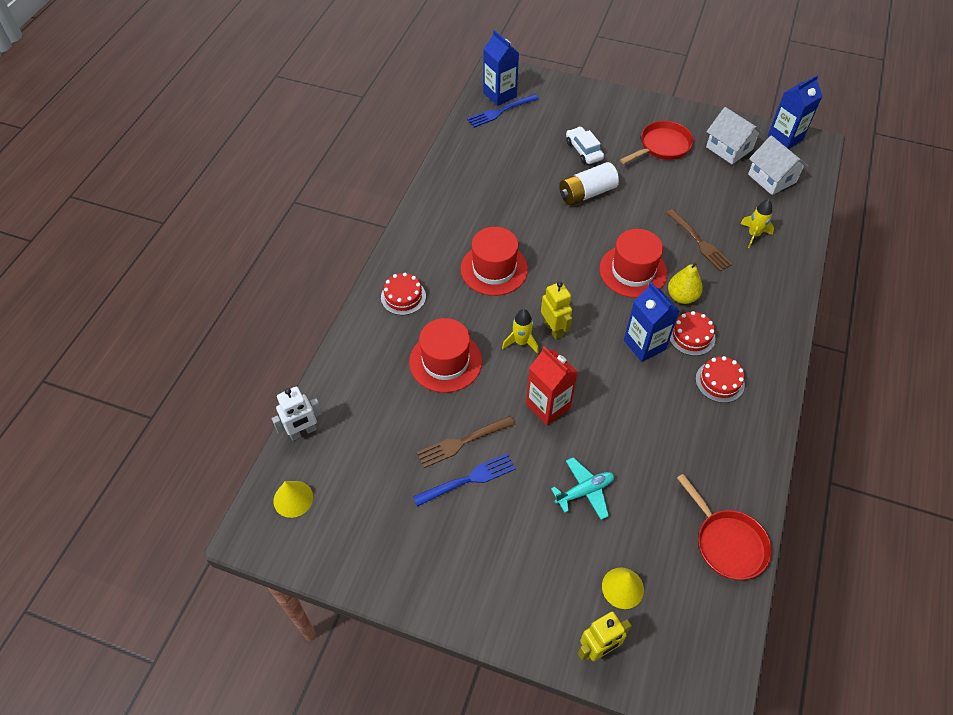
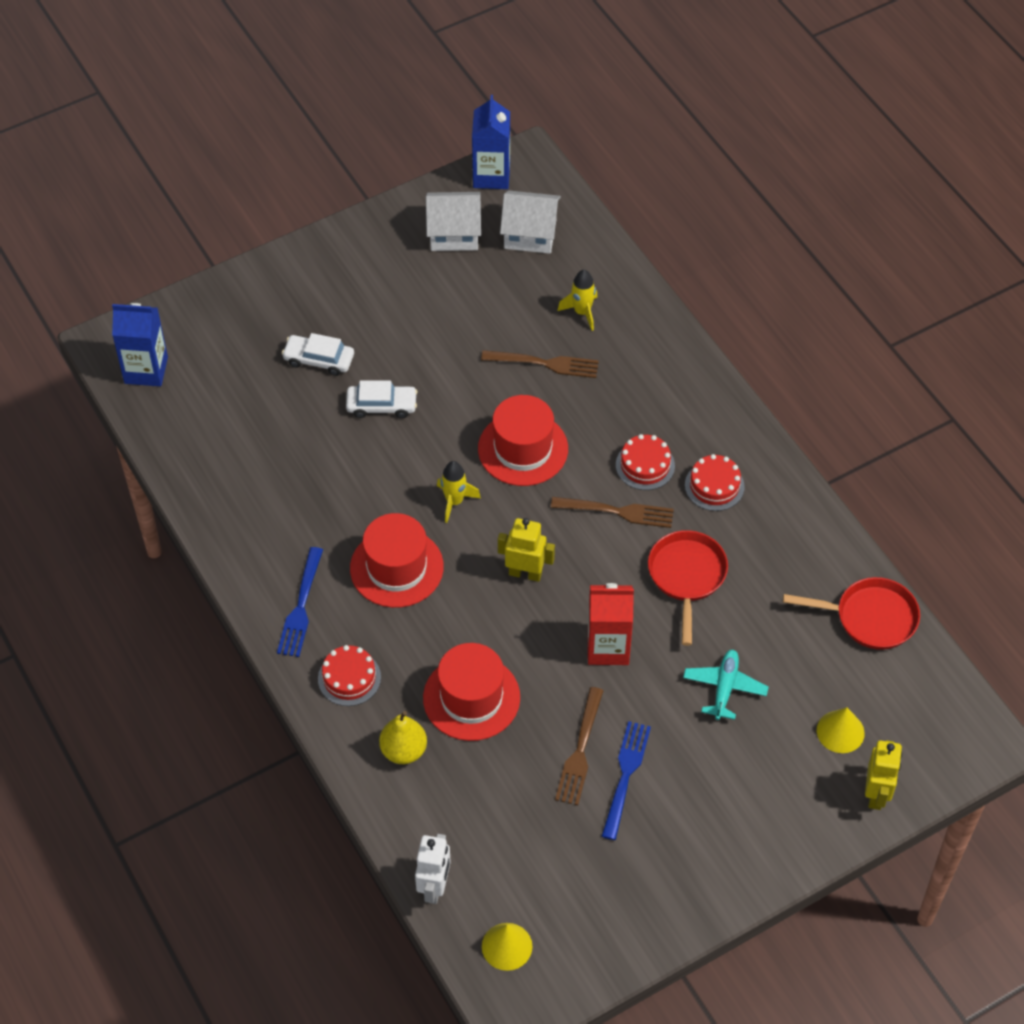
camera: 50 degrees left, 0 degrees up
(500, 111) = (174, 390): blue fork -> blue fork (301, 606)
(521, 342) = (513, 613): yellow rocket -> yellow rocket (454, 501)
(587, 193) = (381, 406): white battery -> white car
(644, 345) = (617, 511): blue carton -> brown fork
(662, 146) = (389, 287): red pan -> red pan (687, 576)
(682, 297) = (594, 434): yellow pear -> yellow pear (403, 750)

